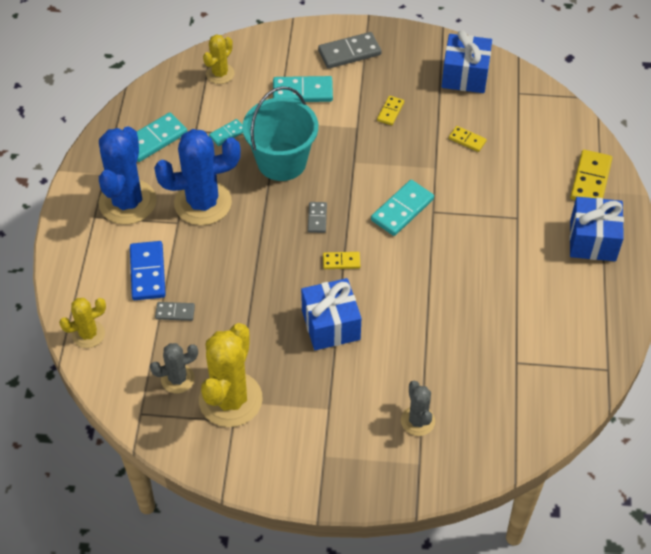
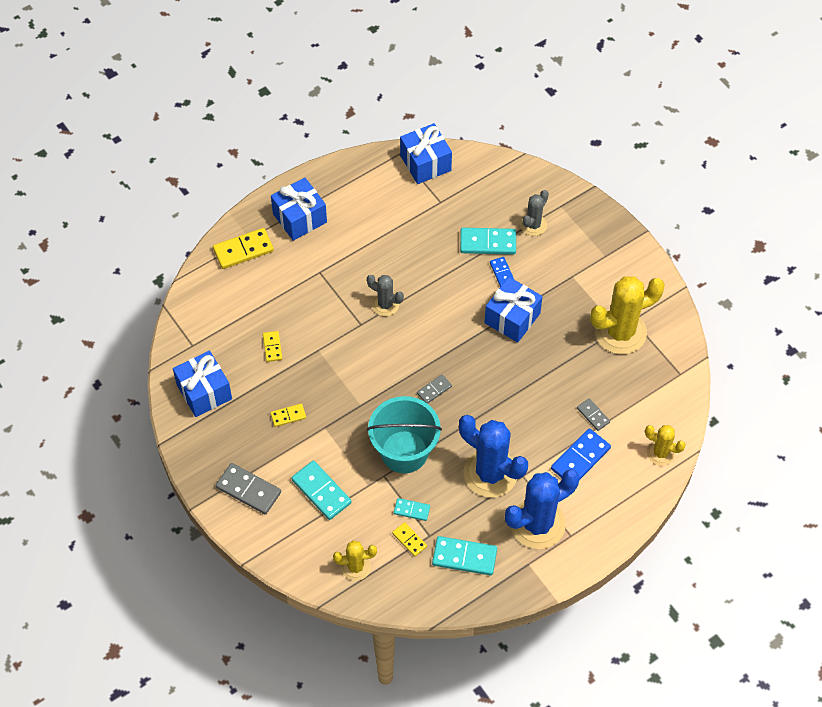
camera: 130 degrees left, 5 degrees up
(177, 379) = (637, 373): grey cactus -> grey cactus (385, 304)
(341, 261) = (456, 348): yellow domino -> yellow domino (409, 540)
(387, 353) = (502, 273): none -> blue domino
(402, 209) = (377, 343): turquoise domino -> turquoise domino (488, 243)
(576, 383) = (425, 163): none -> blue gift

